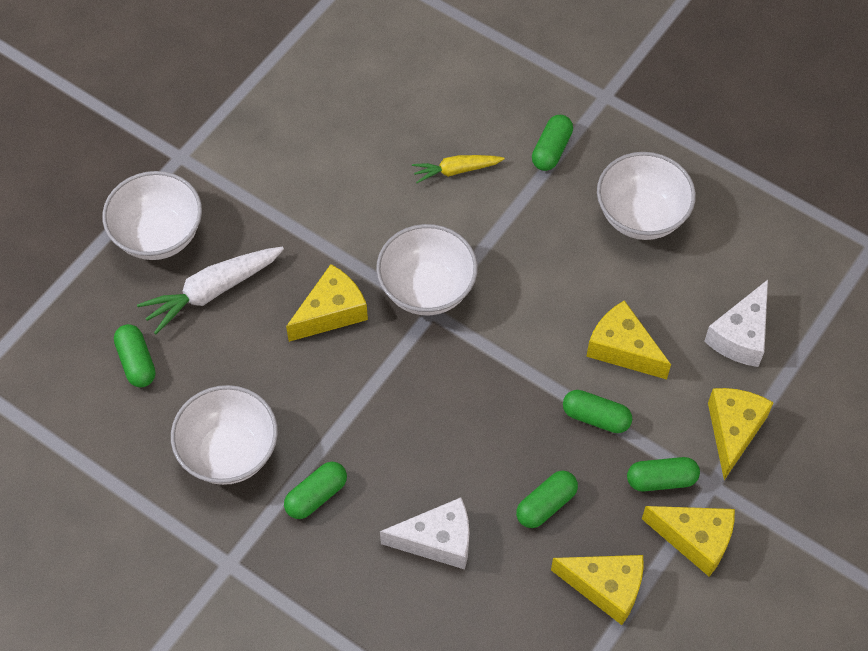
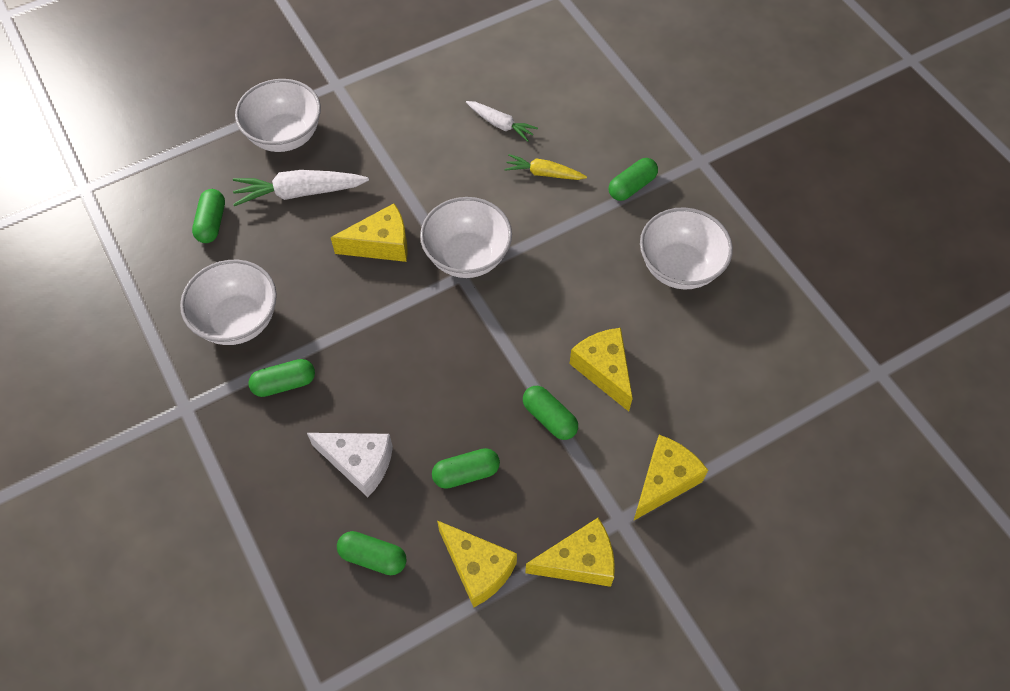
camera: 25 degrees right, 0 degrees up
(383, 134) = (500, 124): none -> white carrot
(661, 480) = (577, 496): green capsule -> green capsule (373, 557)
(695, 540) = (579, 561): yellow cheese -> yellow cheese turned 60 degrees counterclockwise
(740, 336) = (714, 401): white cheese -> none

